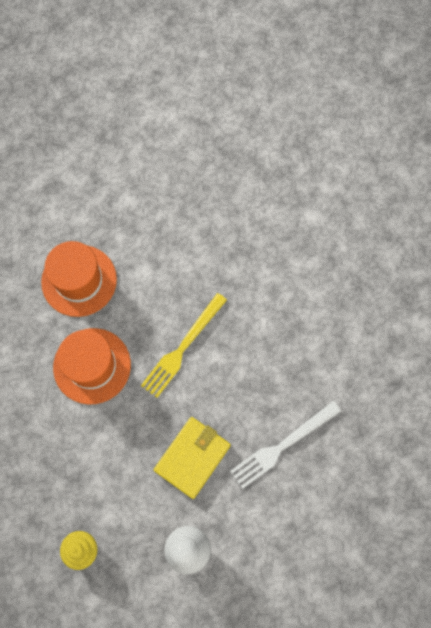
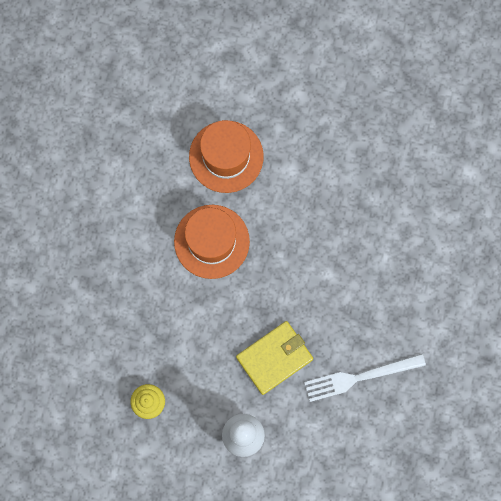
camera: 20 degrees right, 5 degrees up
(182, 347) = (300, 254): yellow fork -> none

